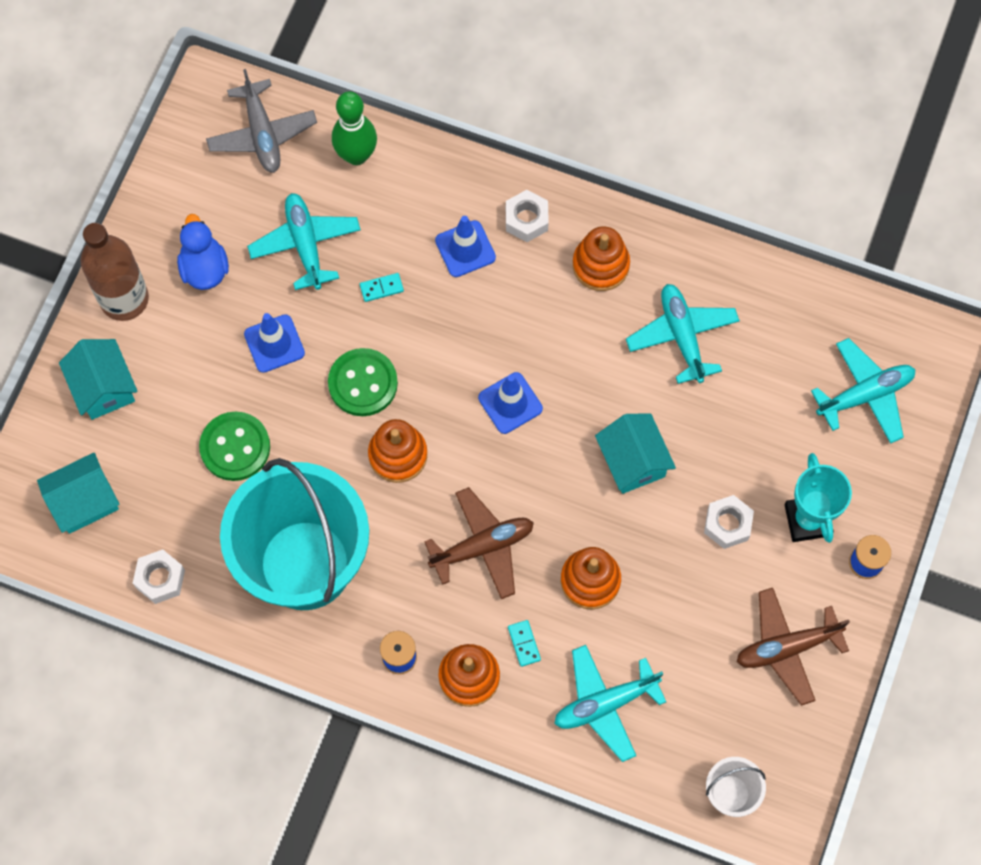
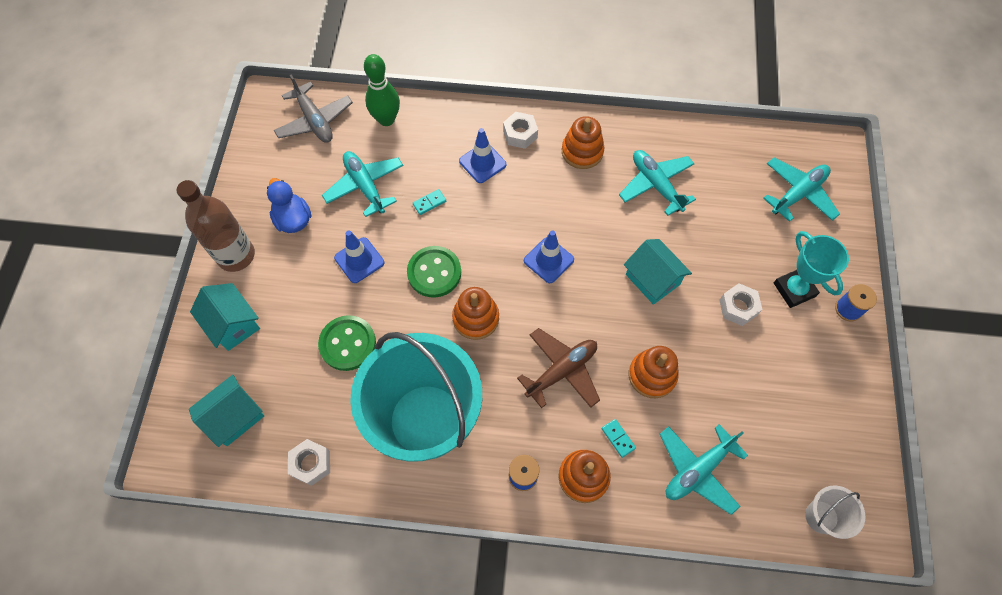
camera: 15 degrees left, 5 degrees down
(787, 648) = (817, 388): brown plane -> none

